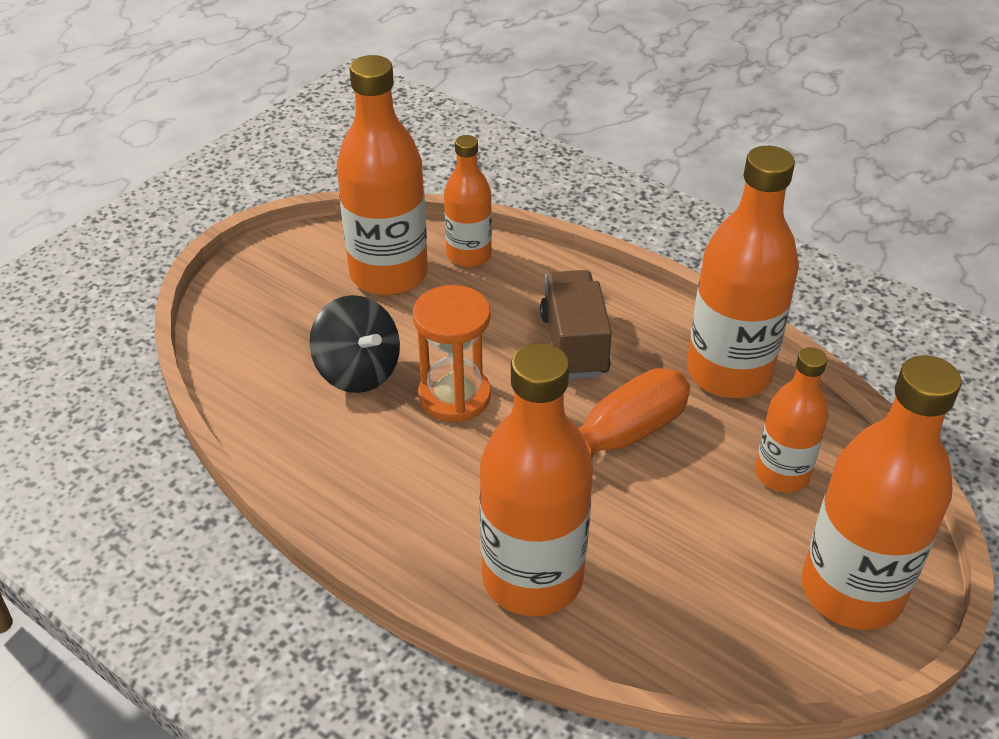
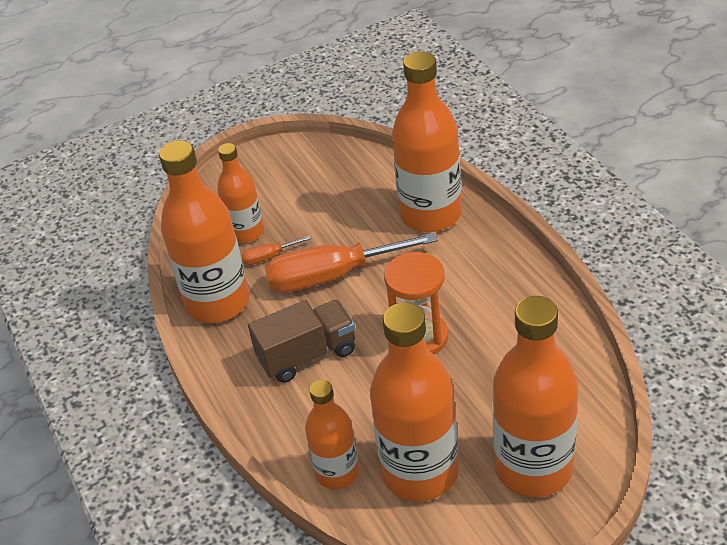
camera: 150 degrees left, 0 degrees up
(358, 371) = (484, 378): black spinning top -> none
(573, 344) = (307, 355): brown truck -> brown truck turned 135 degrees counterclockwise
(718, 446) = (269, 257): none -> orange screwdriver
(851, 590) = (266, 171): orange bottle -> orange bottle (533, 468)

